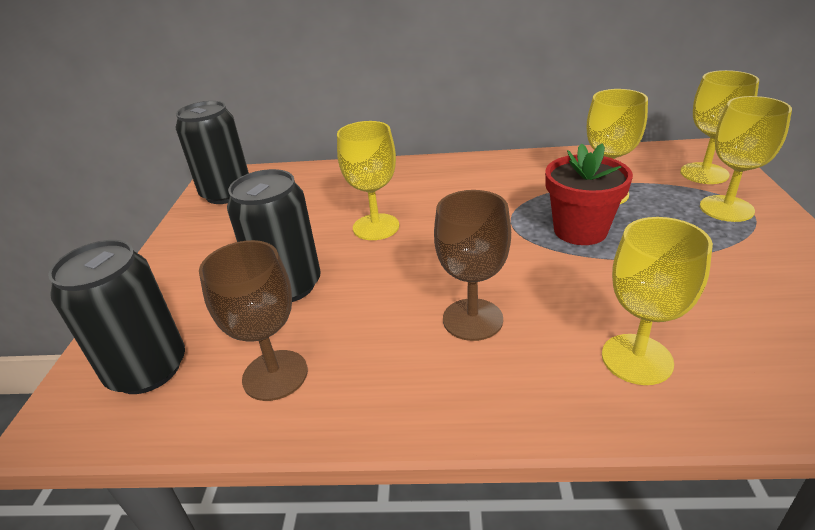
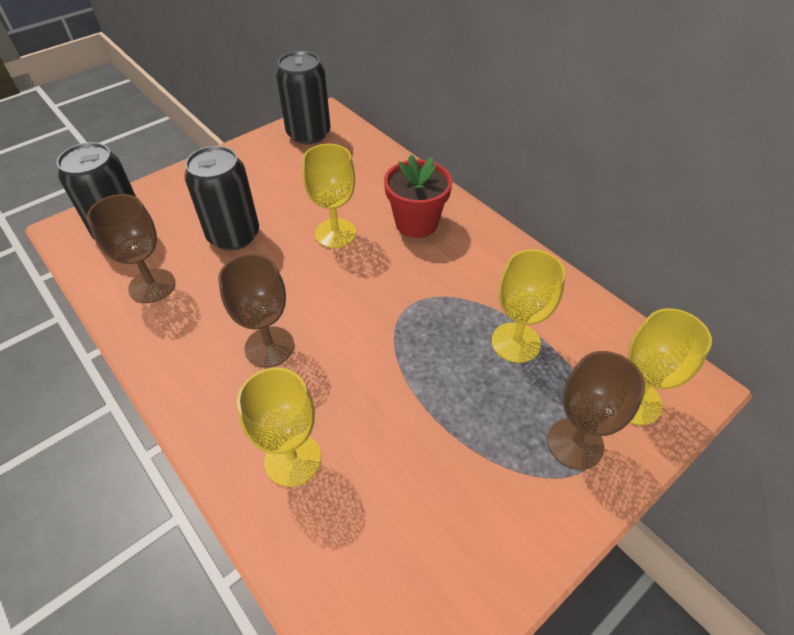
camera: 45 degrees right, 15 degrees up
(580, 230) = (437, 353): red flower pot -> red flower pot (416, 223)
(726, 208) = (575, 443): yellow goblet -> brown goblet

